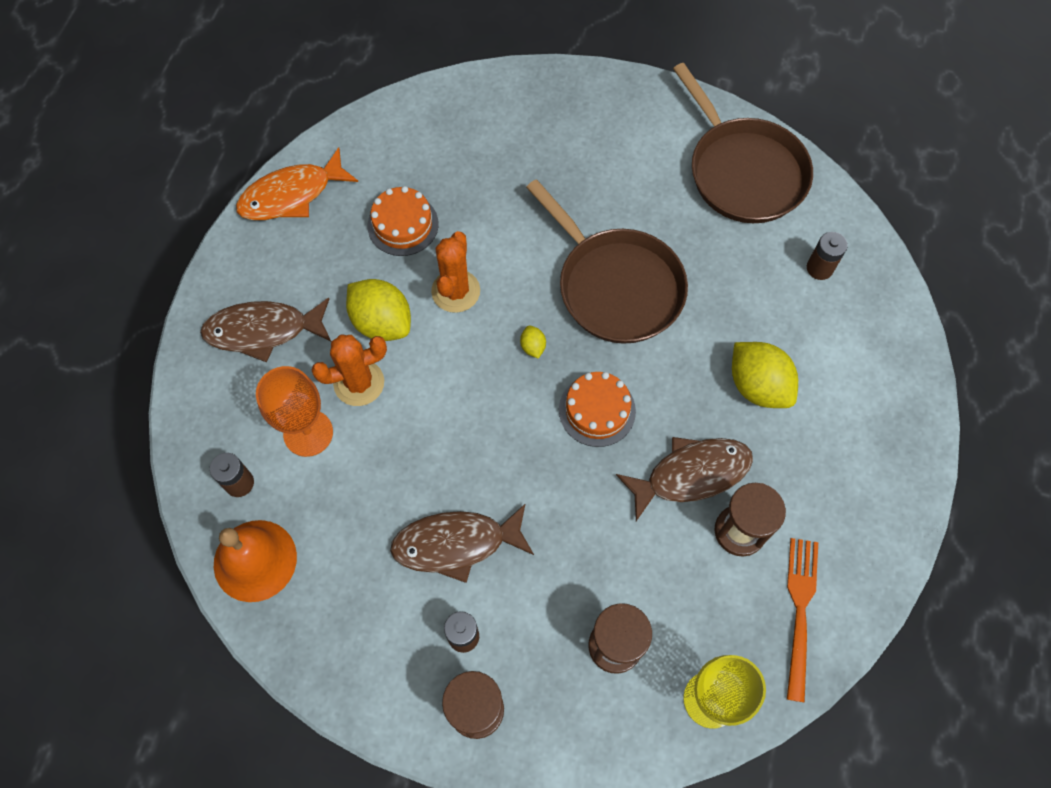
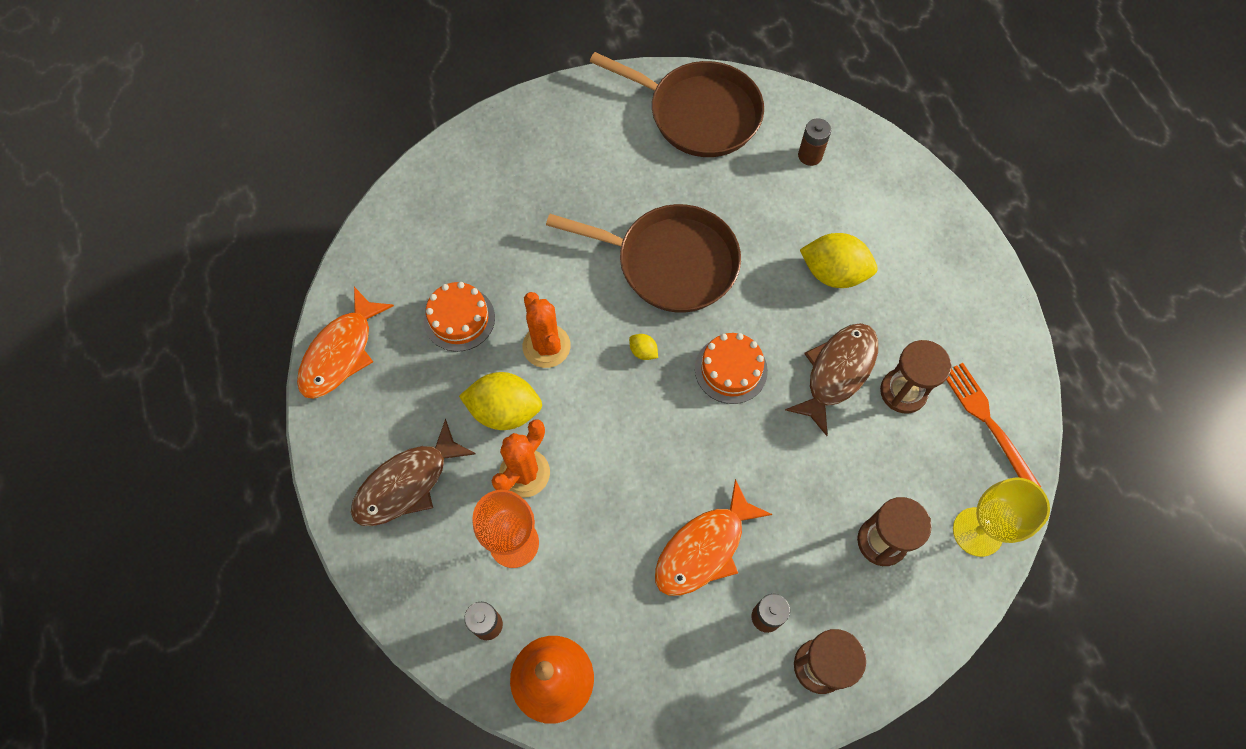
camera: 35 degrees left, 0 degrees up
(456, 544) = (704, 548): brown fish -> orange fish

